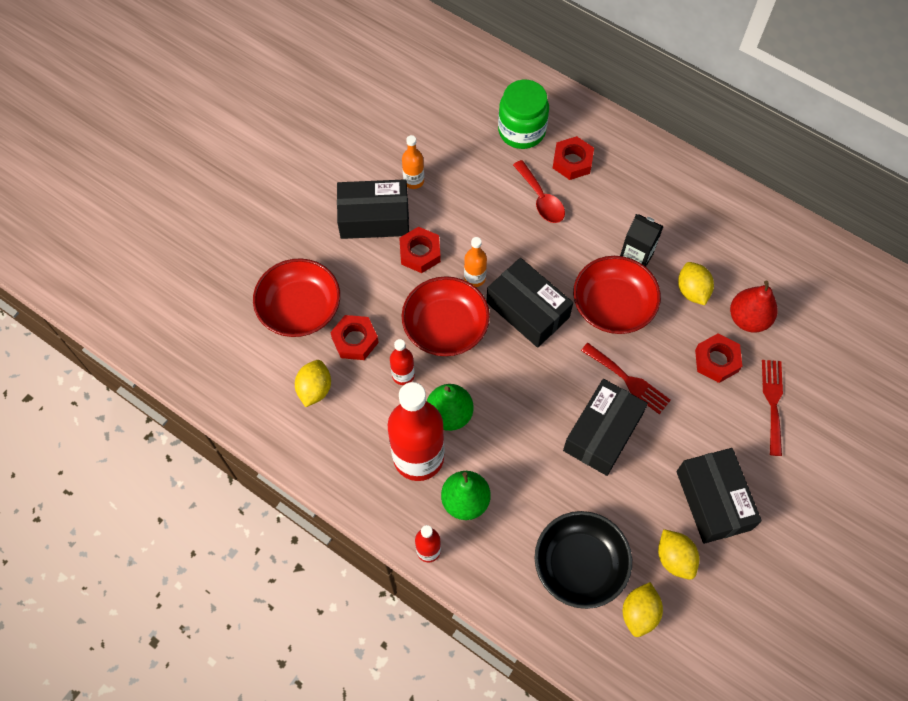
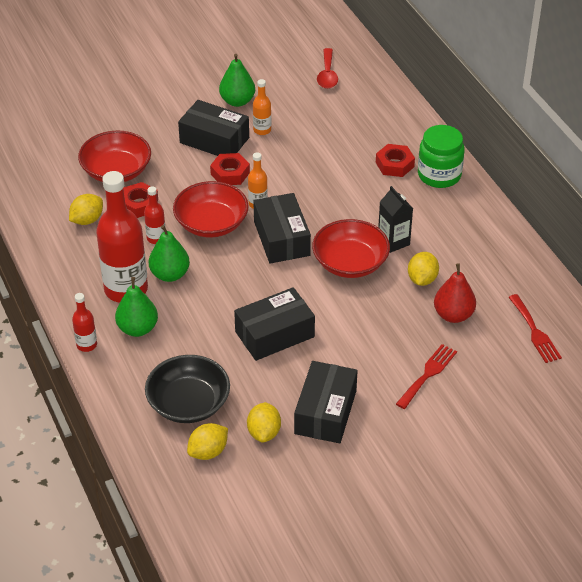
camera: 30 degrees right, 20 degrees down
(362, 155) = (237, 101): none -> green pear
(521, 131) = (371, 131): green jar -> green jar (439, 175)
(541, 199) = (350, 177): red spoon -> red spoon (327, 75)
(628, 380) = (322, 312): red fork -> red fork (535, 332)
(716, 360) = (404, 329): red nut -> none

